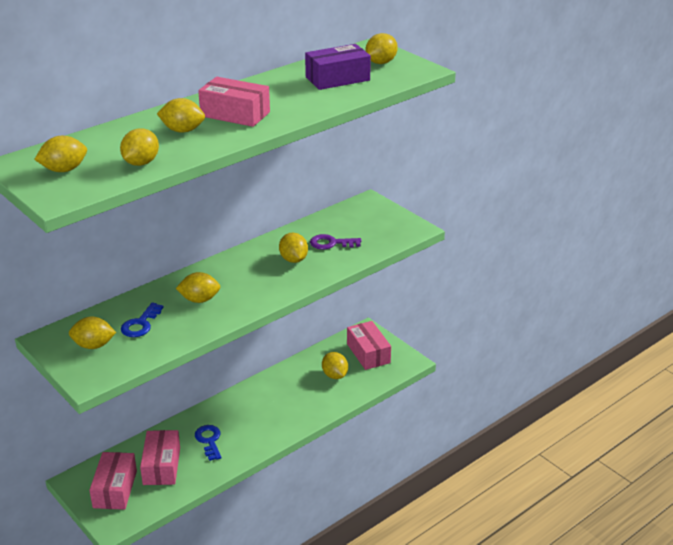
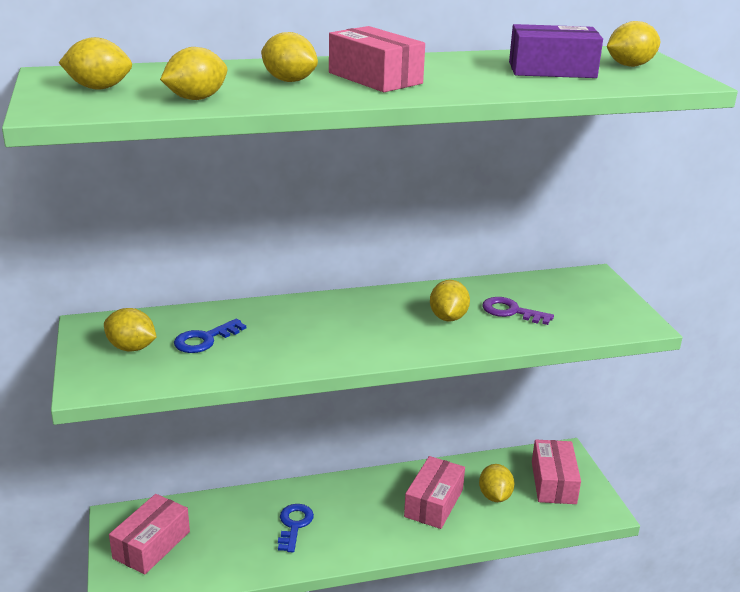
camera: 25 degrees right, 5 degrees down
(161, 466) = (221, 536): pink box -> pink box (434, 503)
(199, 300) = (296, 332): yellow lemon -> none

